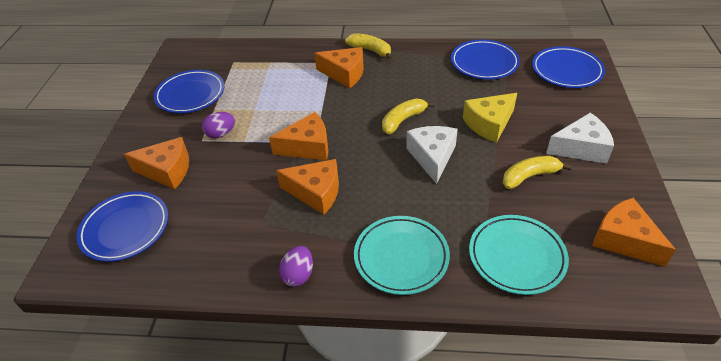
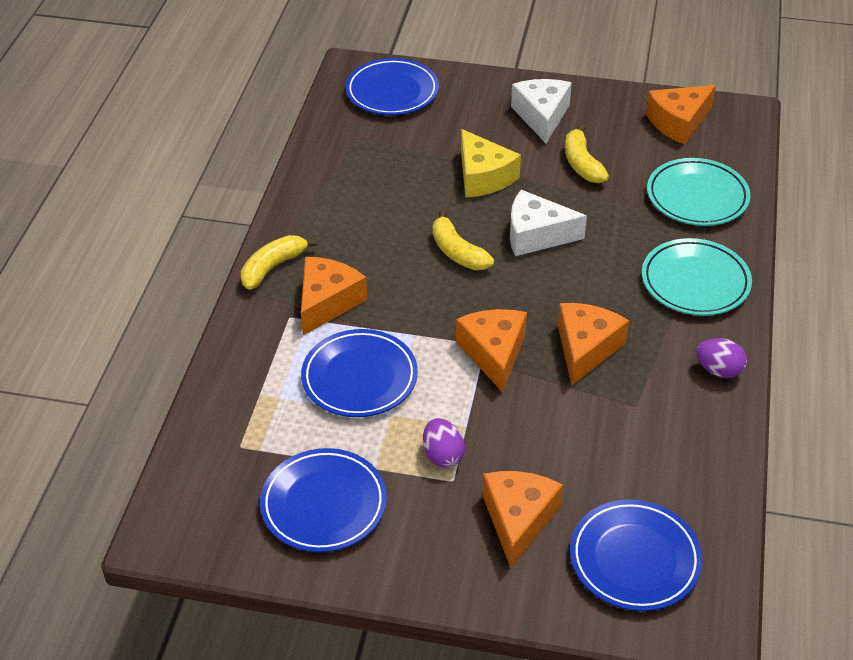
camera: 85 degrees left, 0 degrees up
(484, 63) = (350, 157): blue plate -> blue plate (359, 378)

